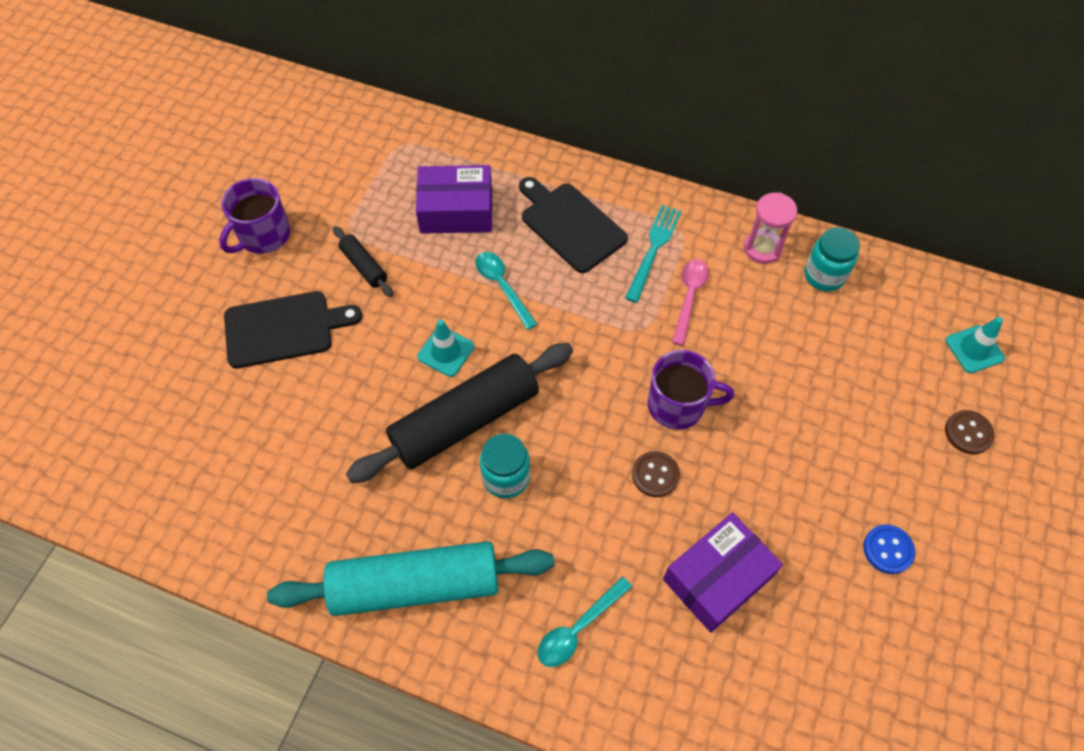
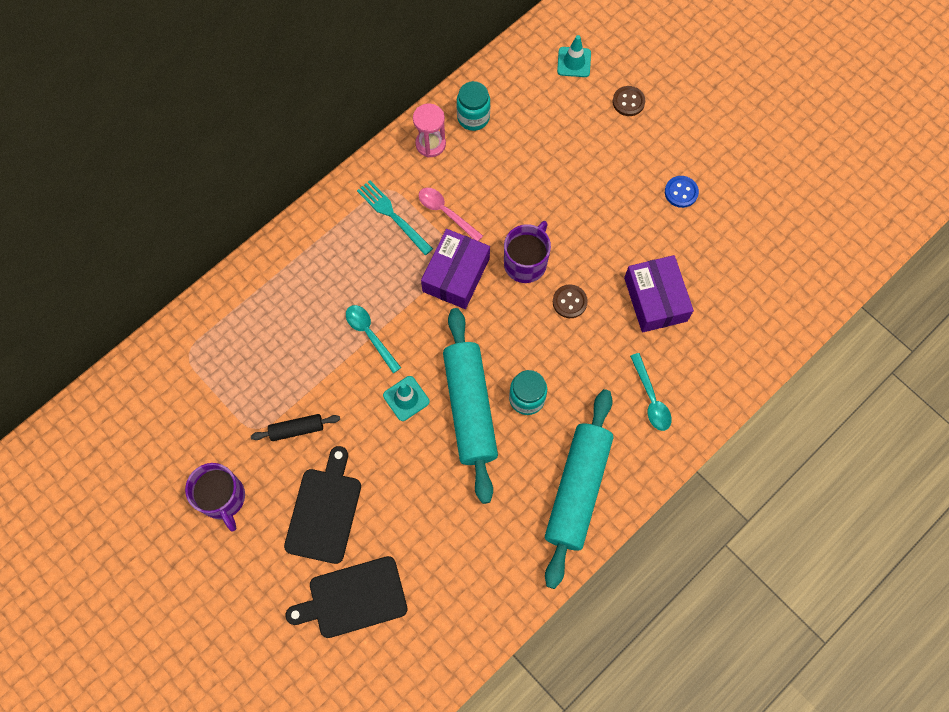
camera: 65 degrees left, 10 degrees up
(456, 210) = (280, 339): purple box -> purple box (456, 275)
(465, 420) = (470, 408): black rolling pin -> turquoise rolling pin
(502, 287) = (370, 335): turquoise spoon -> turquoise spoon turned 60 degrees clockwise
(570, 225) = (339, 262): black cutting board -> black cutting board (353, 598)

